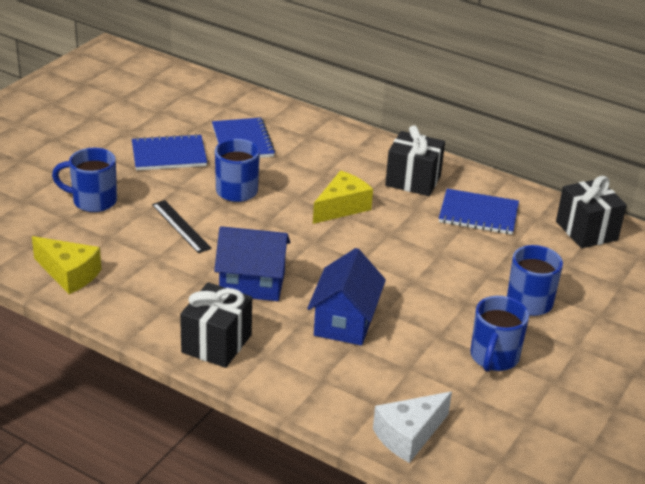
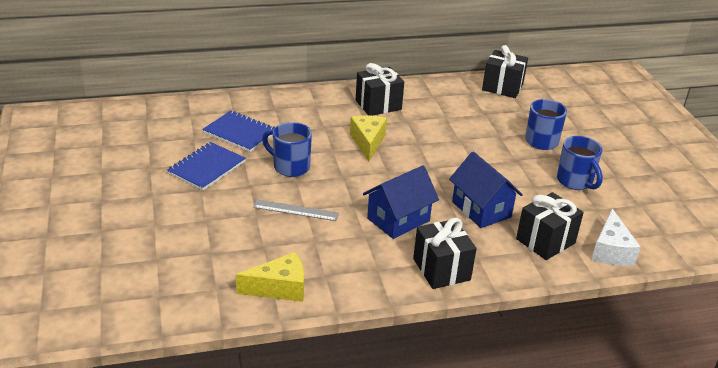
camera: 45 degrees left, 0 degrees up
(92, 201) = (208, 229): blue mug -> none
(181, 226) = (296, 210): black ruler -> grey ruler
(356, 385) = (545, 241): none -> black gift
(478, 214) = (441, 106): blue notebook -> none

